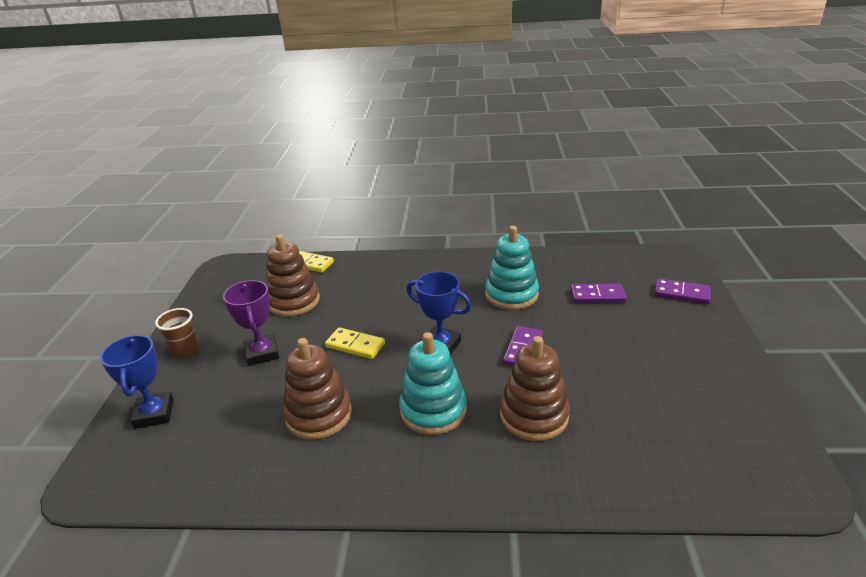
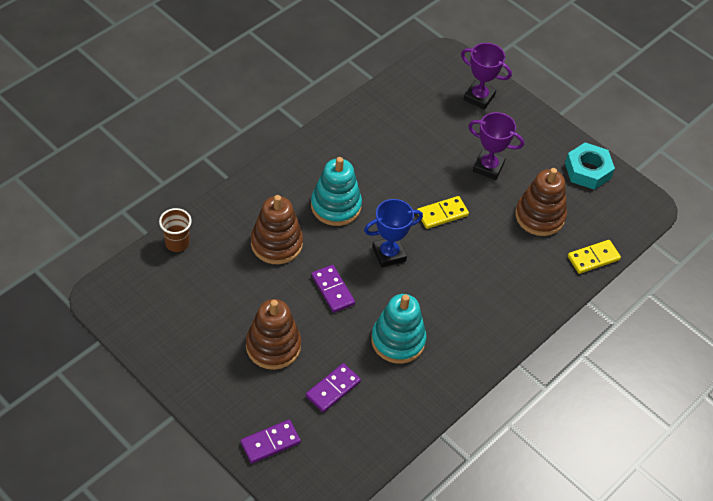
camera: 125 degrees right, 20 degrees up
(154, 414) = (479, 97): blue trophy -> purple trophy
(185, 351) = (535, 135): brown cup -> brown cup (177, 243)
(209, 305) = (588, 170): none -> turquoise nut
(319, 415) = (393, 159): brown stacking toy -> brown stacking toy (273, 346)

